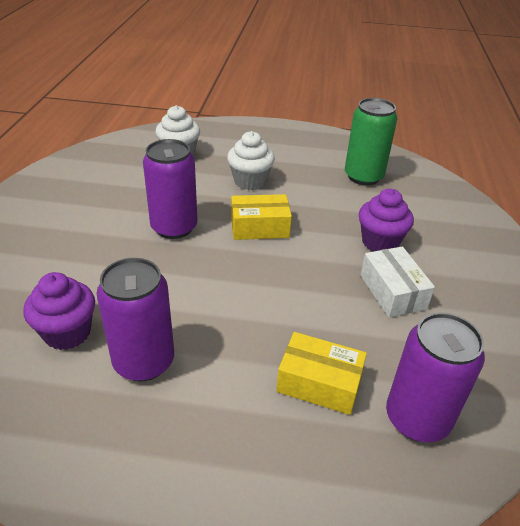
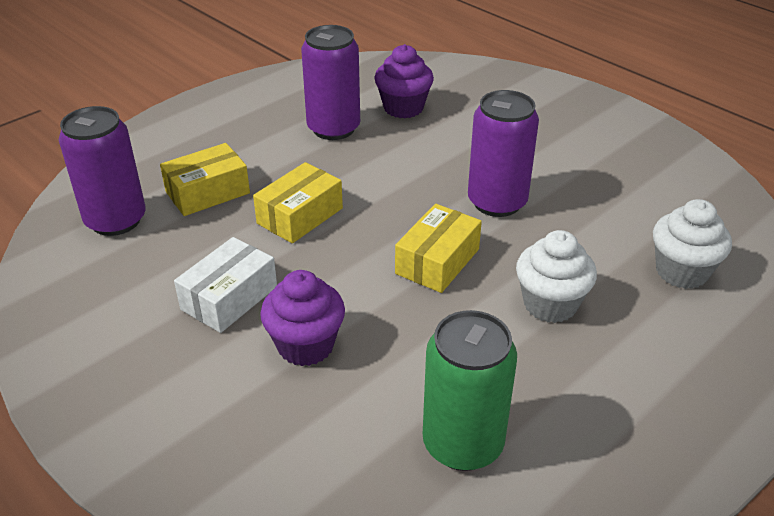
camera: 130 degrees right, 0 degrees up
(285, 308) = (300, 216): none -> yellow box
(392, 292) = (229, 298): white box -> white box turned 75 degrees counterclockwise

